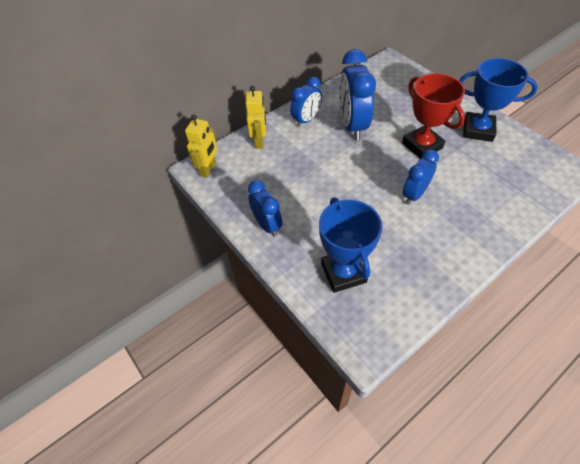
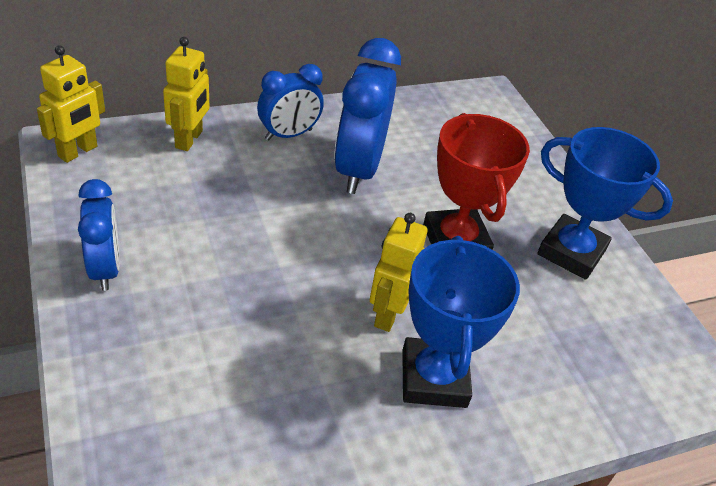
camera: 10 degrees right, 10 degrees down
(343, 273) = (173, 394): blue trophy -> blue trophy (433, 378)
(414, 194) = (387, 314): blue clock -> yellow robot

